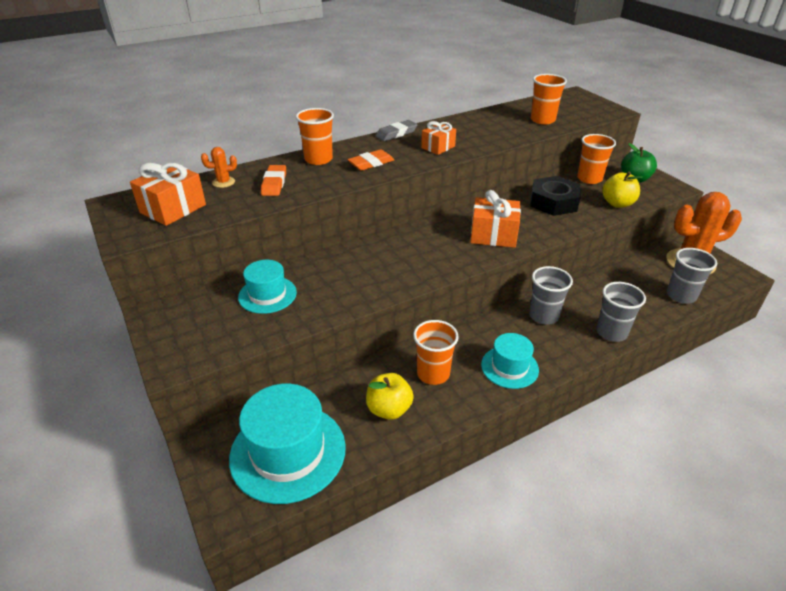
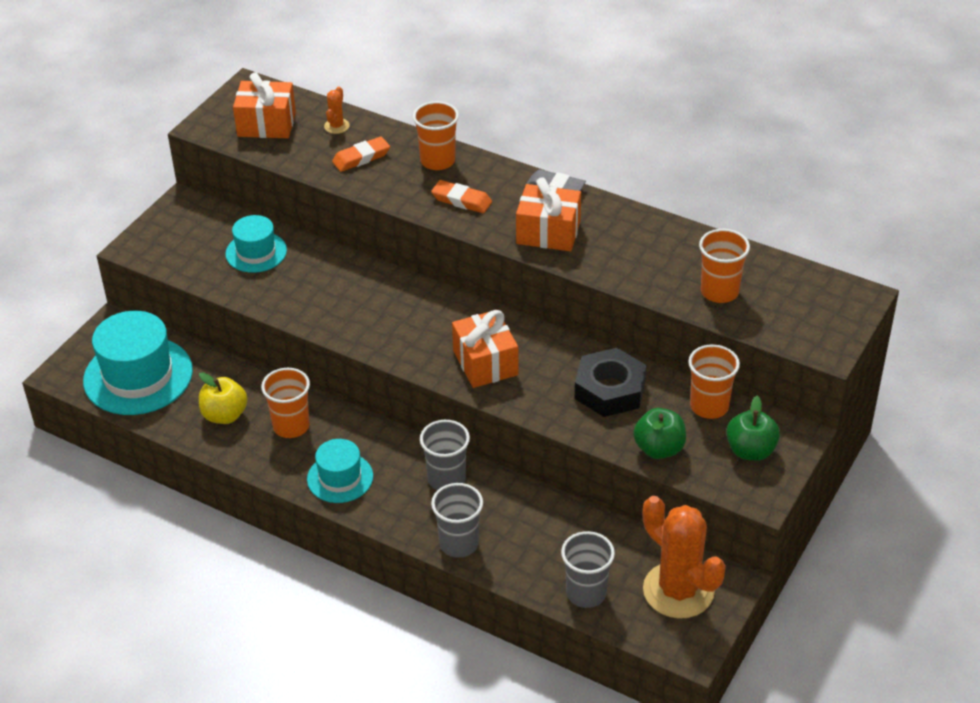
camera: 60 degrees right, 5 degrees up
(223, 182) = (336, 126): orange cactus -> orange cactus turned 60 degrees clockwise
(438, 147) = (548, 232): orange gift -> orange gift, size x1.56
(617, 203) = (659, 449): yellow apple -> green apple

